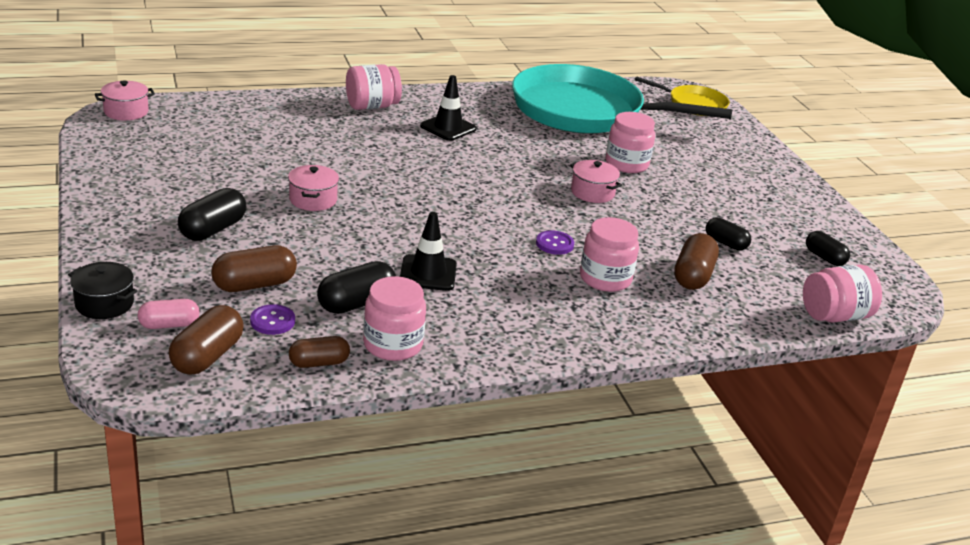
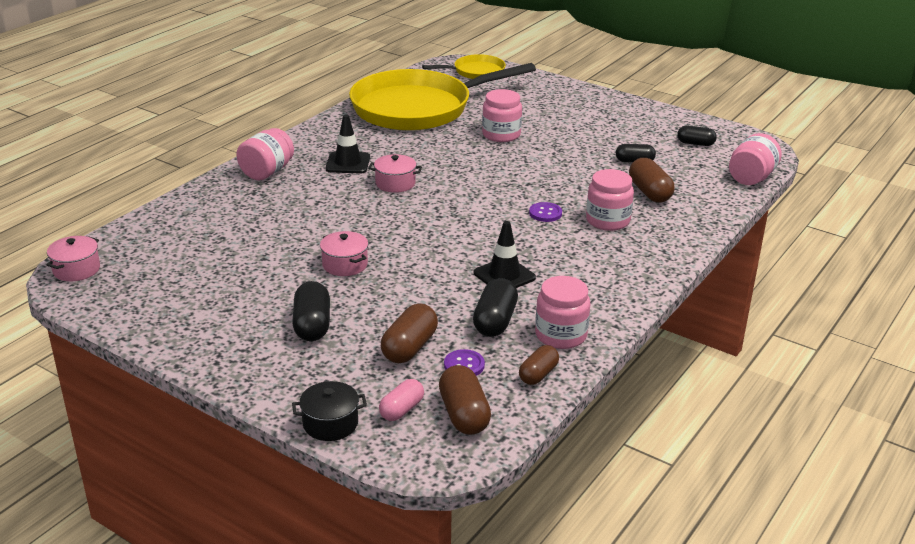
camera: 35 degrees left, 0 degrees up
(585, 111) = (418, 108): turquoise pan -> yellow pan
(592, 192) = (512, 165): pink pot -> pink pot (395, 183)

